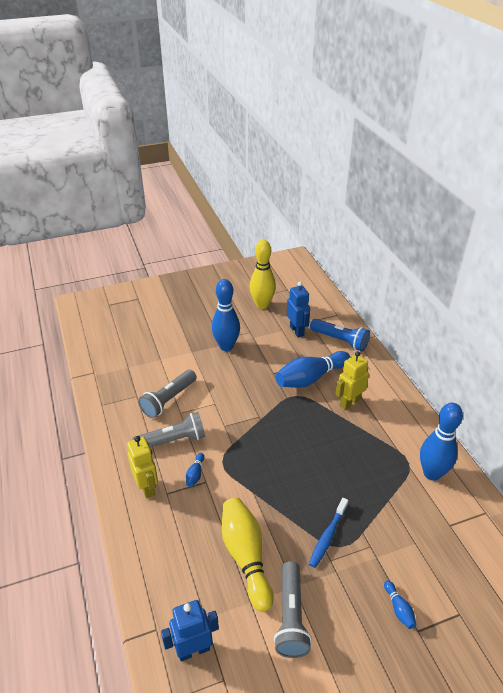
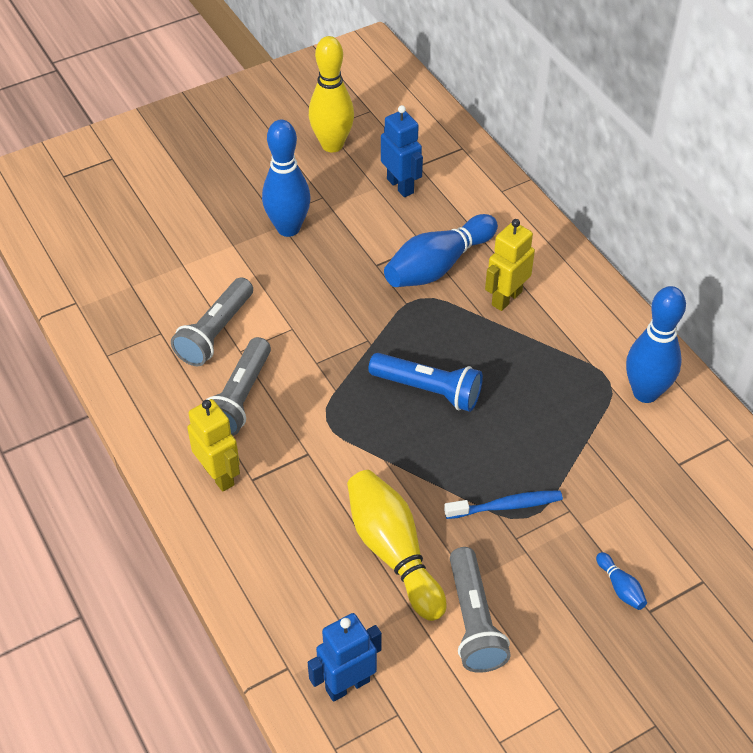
camera: 10 degrees left, 10 degrees up
(172, 441) = (240, 398): grey flashlight -> grey flashlight turned 135 degrees clockwise
(195, 474) = (289, 444): blue bowling pin -> none
(327, 536) = (506, 506): blue toothbrush -> blue toothbrush turned 120 degrees counterclockwise
(340, 340) = (474, 194): blue flashlight -> blue flashlight (428, 390)

